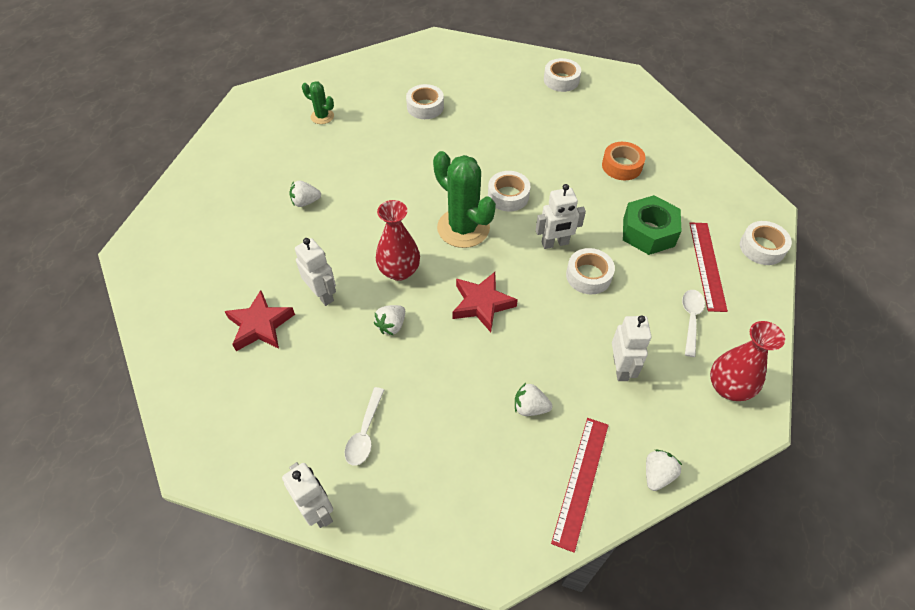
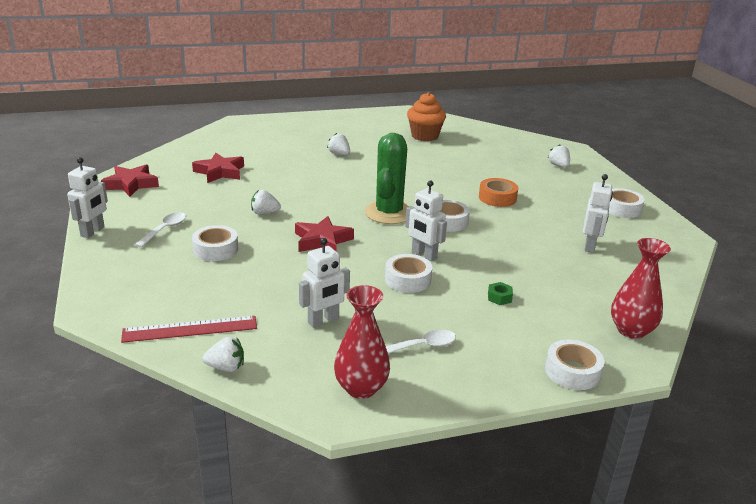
camera: 55 degrees right, 25 degrees down
(219, 428) = (131, 184): none -> red star
(322, 116) = (424, 136): green cactus -> orange cupcake
(322, 294) = (266, 183): white robot -> white robot (590, 246)
(365, 433) = (164, 230): white spoon -> white spoon turned 135 degrees clockwise
(399, 271) = (317, 201): red vase -> red vase (631, 330)
(425, 107) = (492, 165): white tape -> white tape (215, 249)
(530, 407) = (242, 287): white strawberry -> white strawberry (558, 166)
(621, 166) = (562, 264): orange tape -> orange tape (497, 198)
(648, 232) = (499, 297): green nut -> green nut, size x0.41
(707, 265) = (501, 341): red ruler -> none

